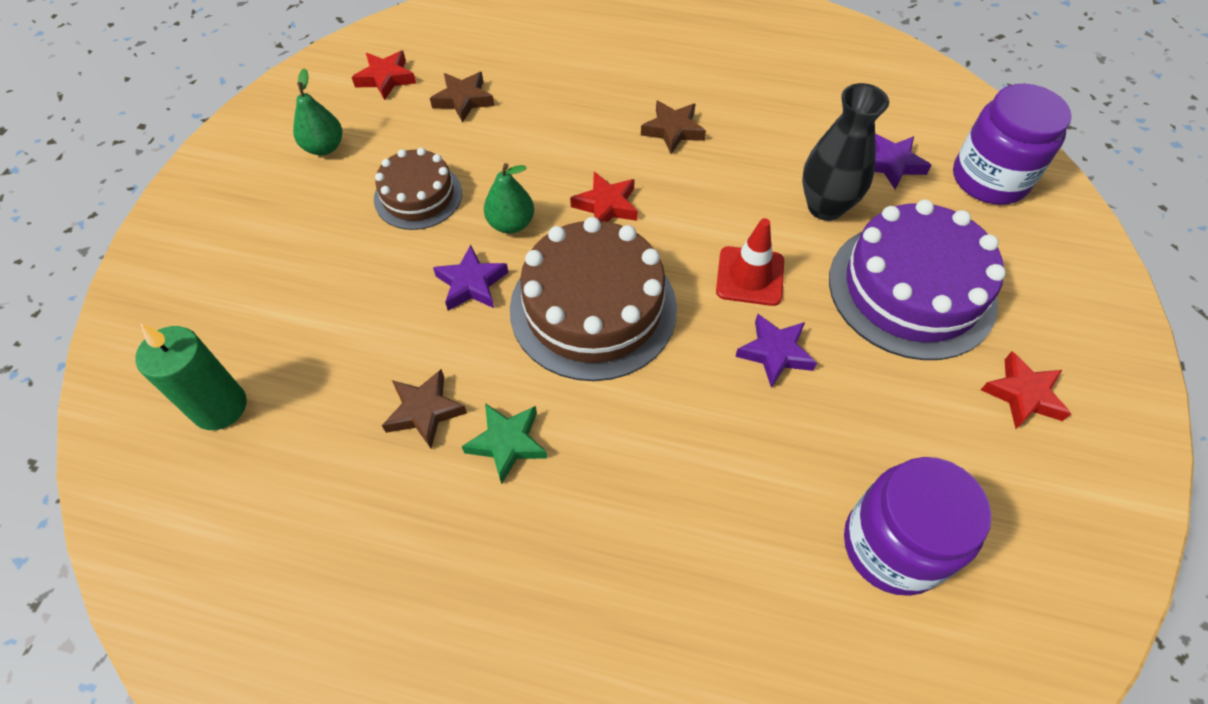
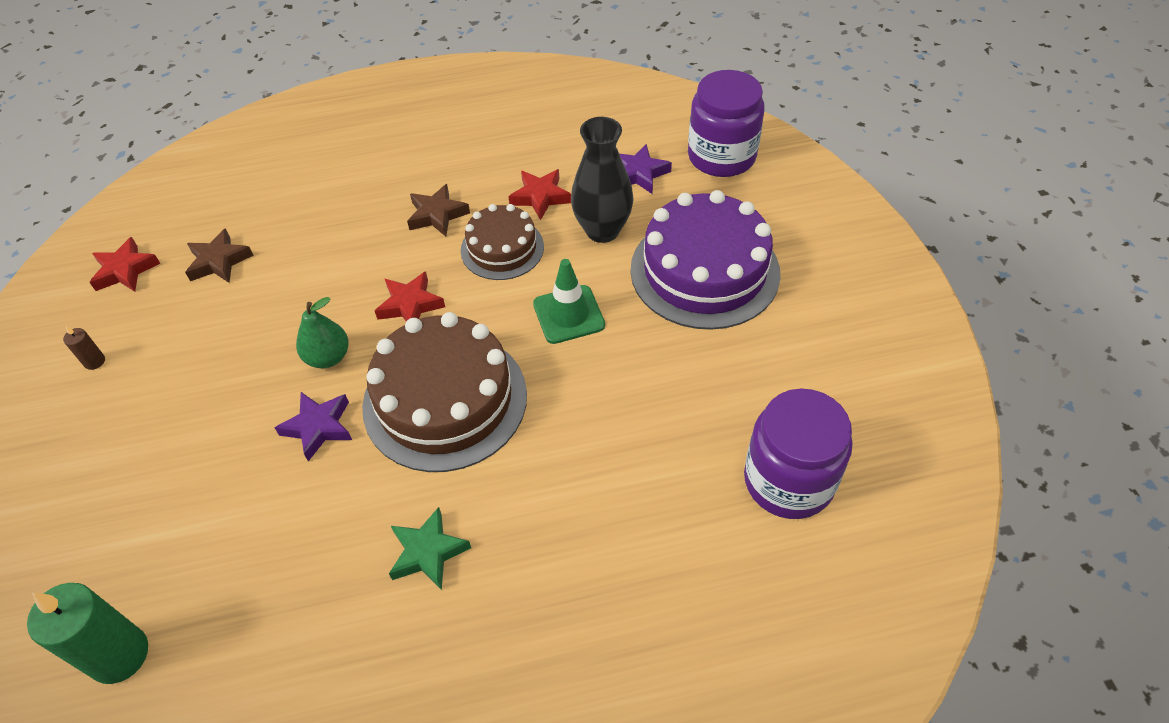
camera: 25 degrees left, 5 degrees down
(324, 147) = (94, 361): green pear -> brown candle
(418, 196) = (221, 369): brown cake -> brown cake (502, 248)
(425, 411) = (334, 561): brown star -> none
(750, 276) = (568, 314): red traffic cone -> green traffic cone
(775, 353) = (621, 370): purple star -> none
(1023, 394) = (827, 318): red star -> red star (540, 197)

